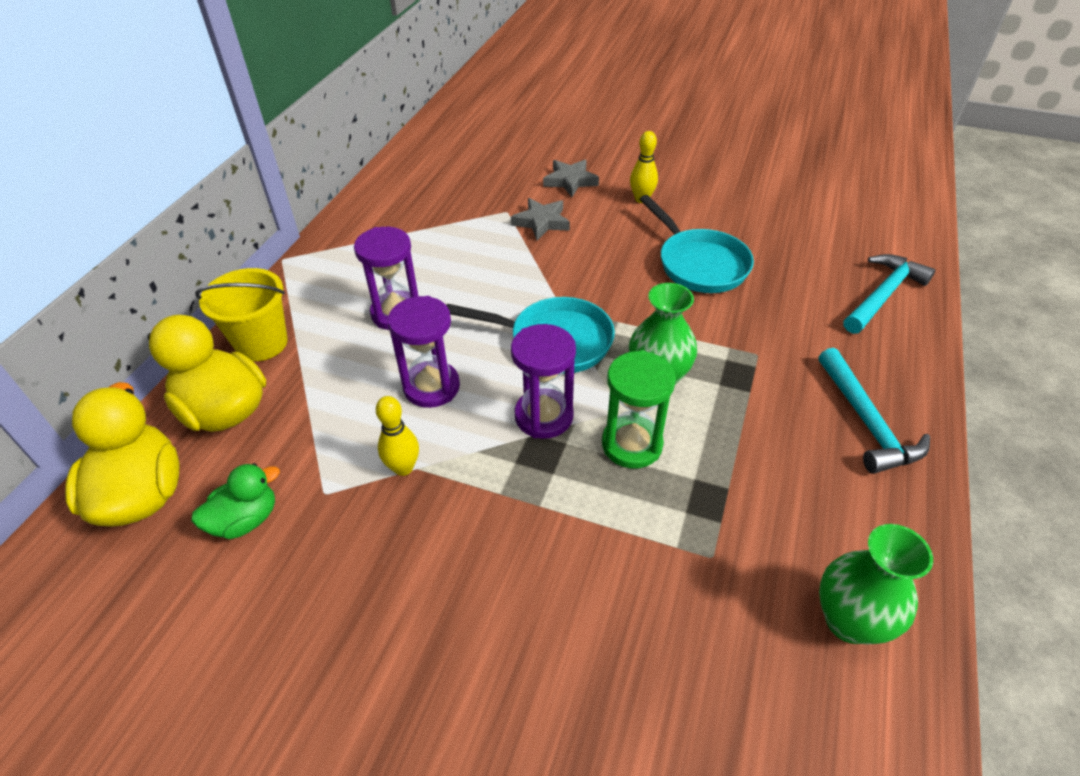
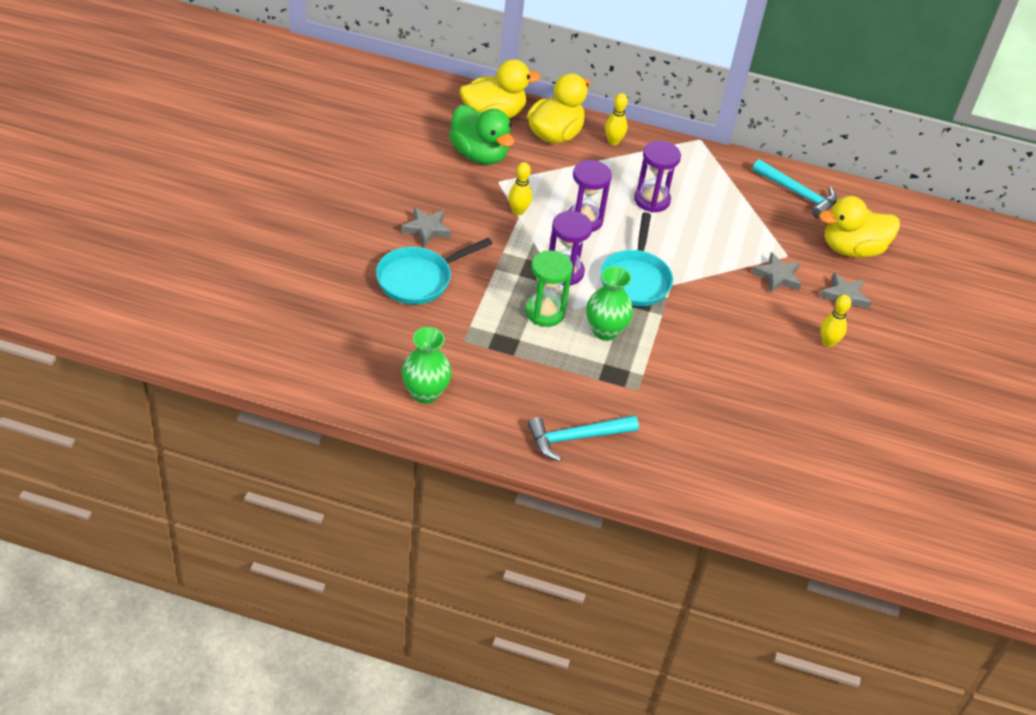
camera: 80 degrees right, 0 degrees up
(246, 520) = (479, 154): green duck -> green duck, size x1.71
(262, 343) = (613, 141): yellow bucket -> yellow bowling pin
(438, 614) = (426, 229): none -> grey star
(496, 168) = (852, 249): none -> yellow duck
(699, 264) = (741, 370): turquoise pan -> turquoise pan (418, 279)
(883, 295) = (722, 485): turquoise hammer -> turquoise hammer (798, 194)

